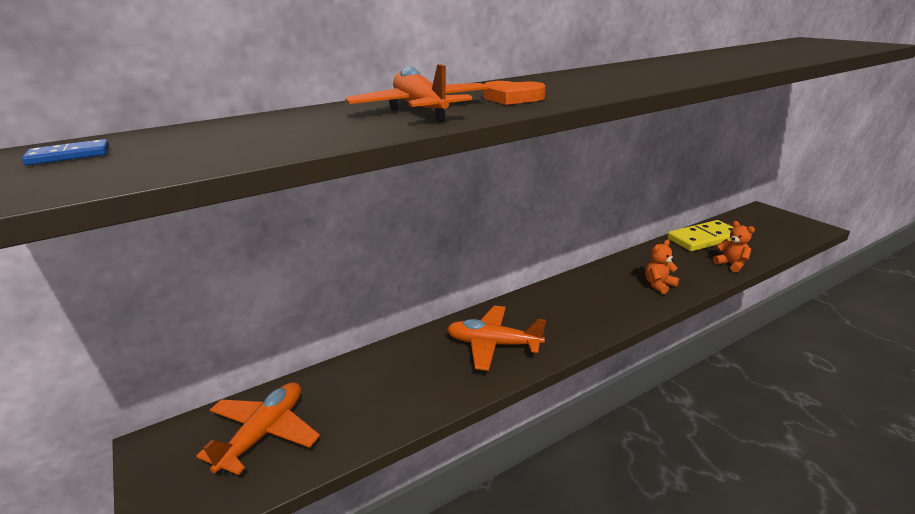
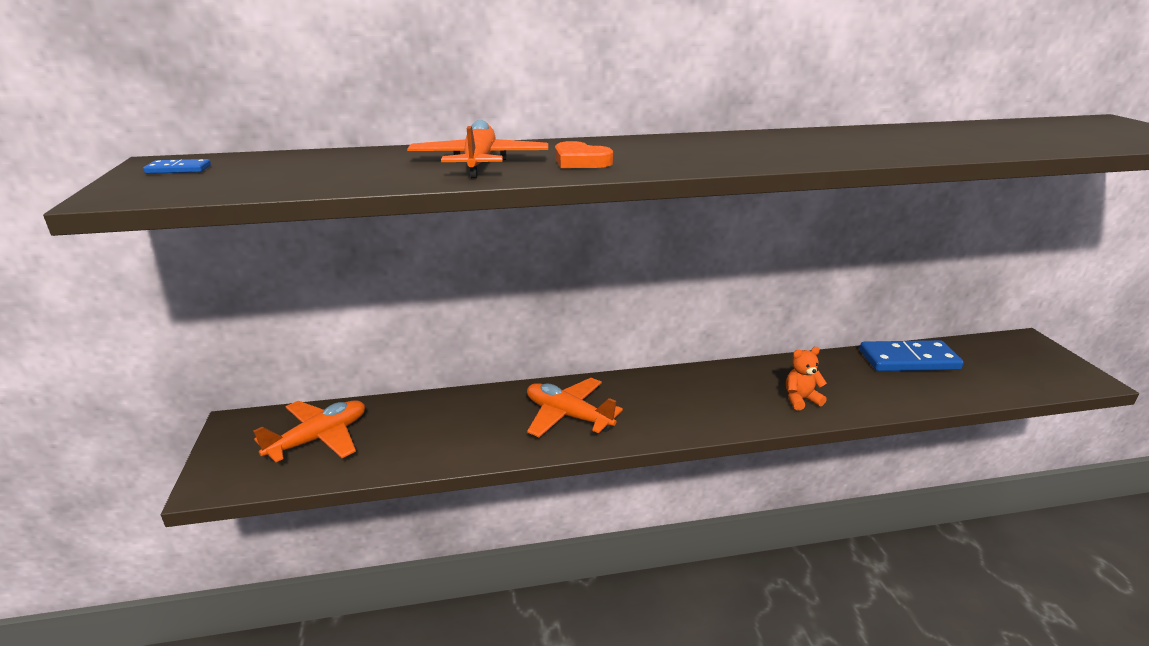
camera: 20 degrees right, 0 degrees up
(704, 239) = (908, 360): yellow domino -> blue domino
(731, 264) = (916, 397): orange teddy bear -> none

